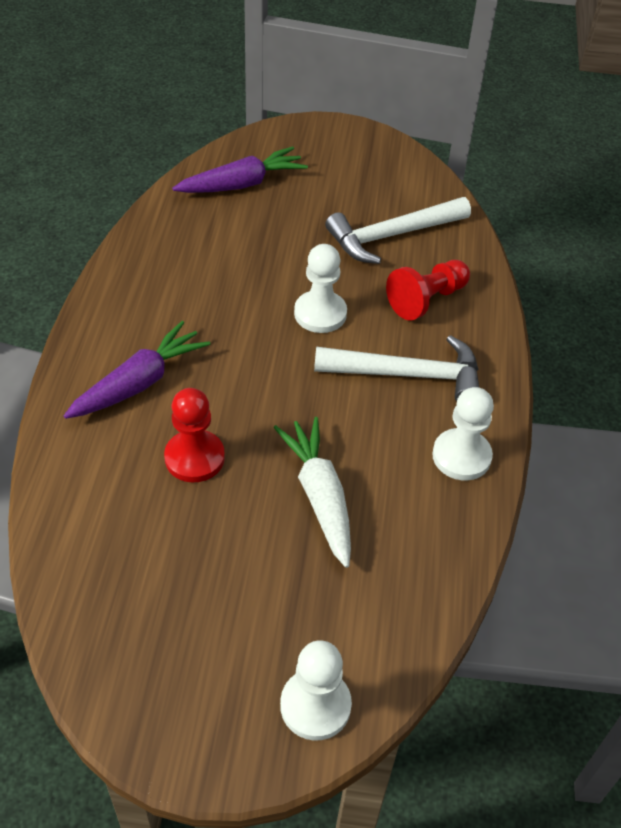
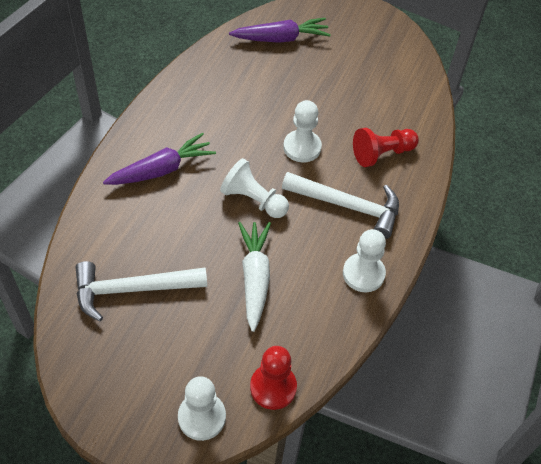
camera: 15 degrees right, 5 degrees up
(194, 458) = (180, 231): red pawn -> red pawn (273, 387)
(280, 394) = (253, 200): none -> white pawn
(392, 235) = (375, 99): white hammer -> white hammer (132, 289)

